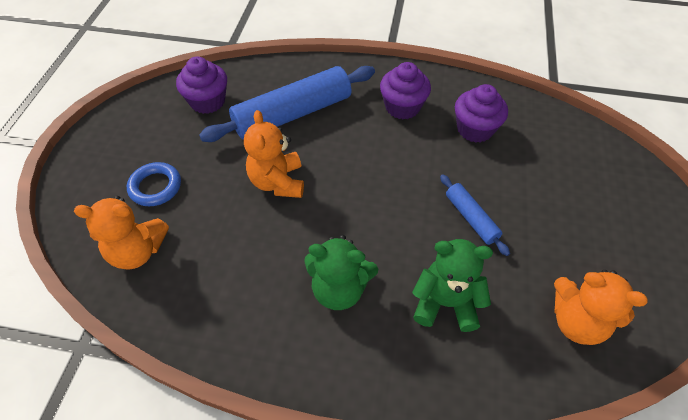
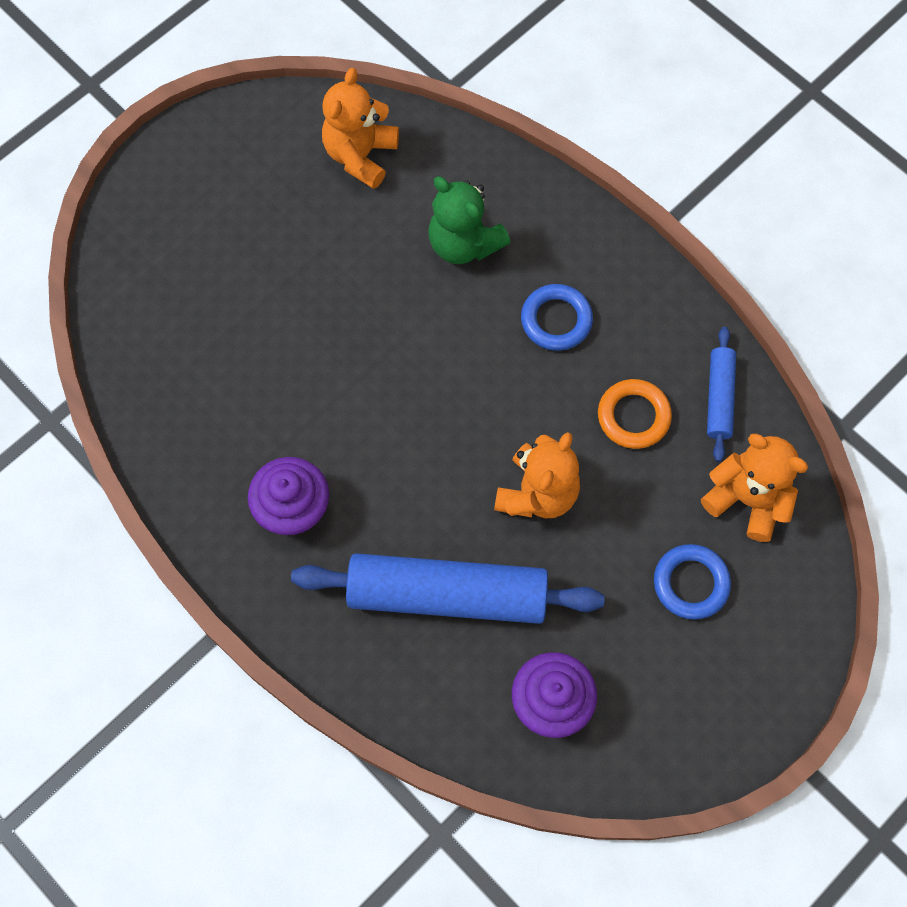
camera: 145 degrees left, 15 degrees up
(244, 258) = (633, 416): none -> orange ring
(339, 289) = (556, 320): green teddy bear -> blue ring
(471, 218) = (357, 306): blue rolling pin -> blue rolling pin (719, 397)
(475, 129) = (237, 412): purple cupcake -> none
(576, 321) = (360, 155): orange teddy bear -> orange teddy bear turned 135 degrees counterclockwise

